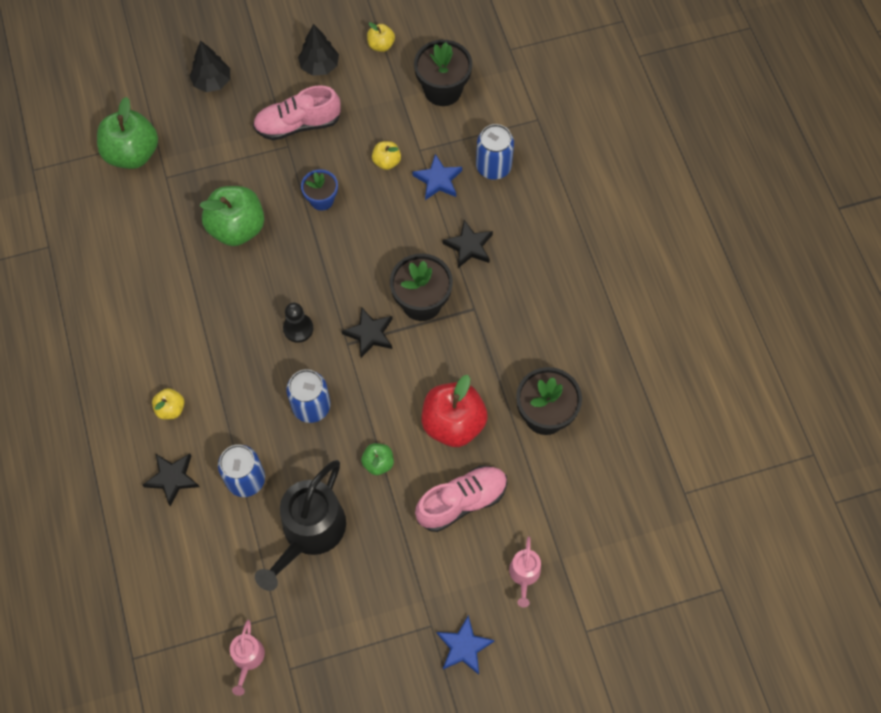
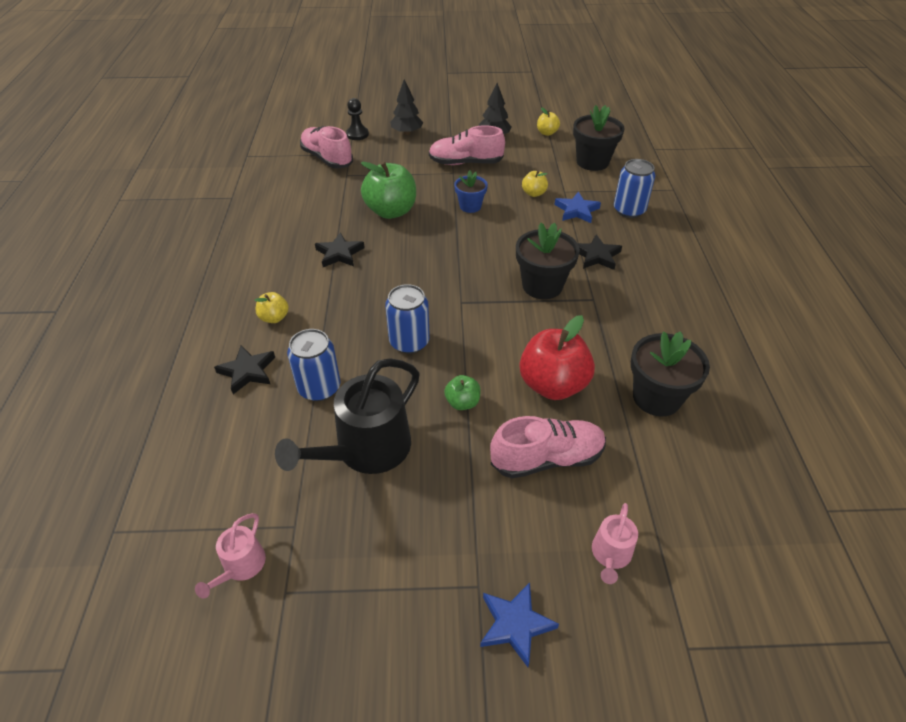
camera: 15 degrees right, 20 degrees down
(132, 153) = (327, 159): green apple -> pink shoe
(298, 328) = (418, 283): black pawn -> black pawn (357, 134)
(369, 334) = (485, 299): black star -> black star (339, 253)

